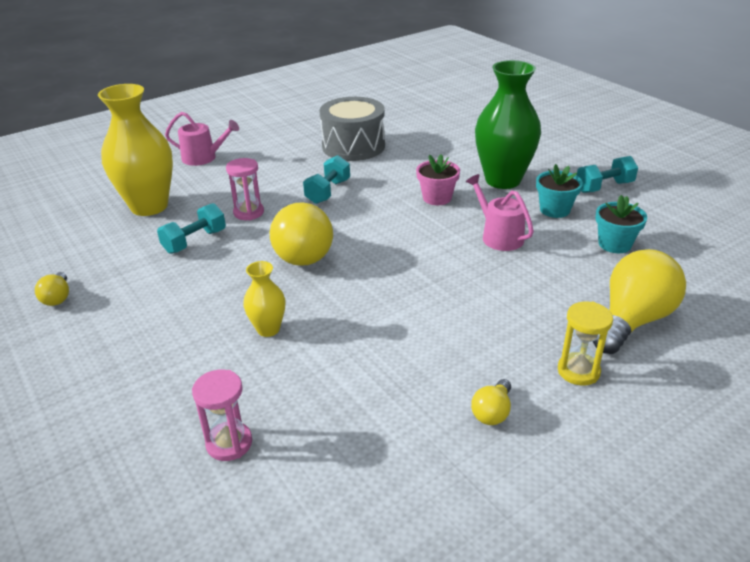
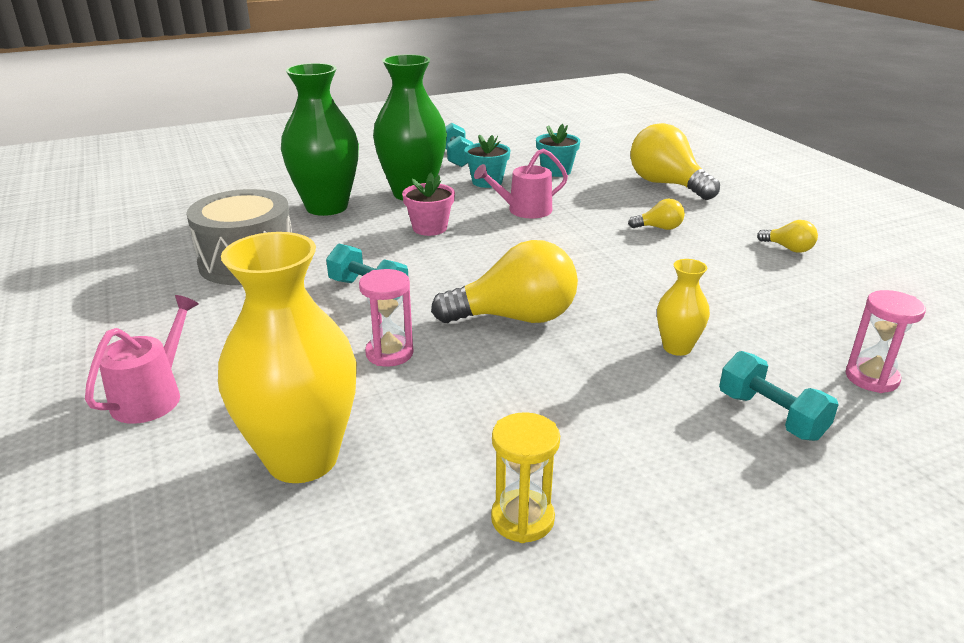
camera: 80 degrees left, 5 degrees down
(57, 298) = (583, 559): yellow light bulb -> yellow light bulb (659, 228)
(195, 241) = (452, 404): turquoise dumbbell -> turquoise dumbbell (771, 416)
(453, 152) = (327, 207): none -> green vase
(578, 371) = (731, 212): yellow hourglass -> yellow hourglass (522, 519)

